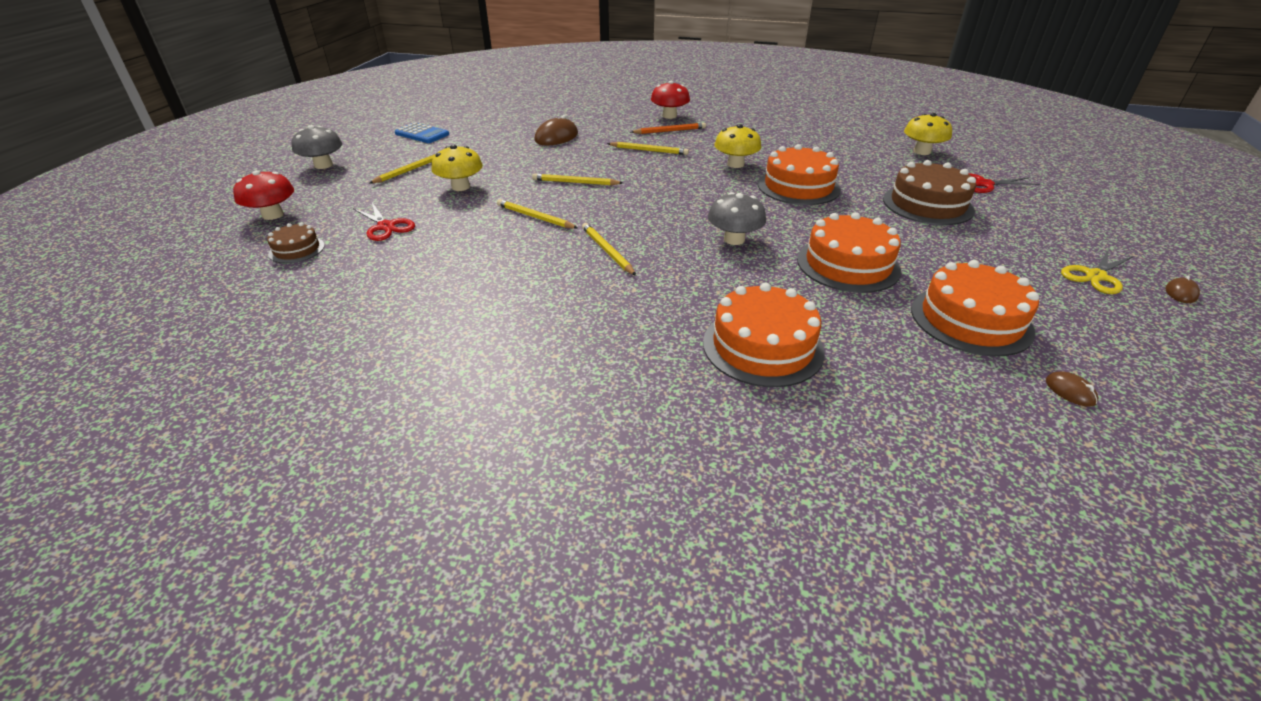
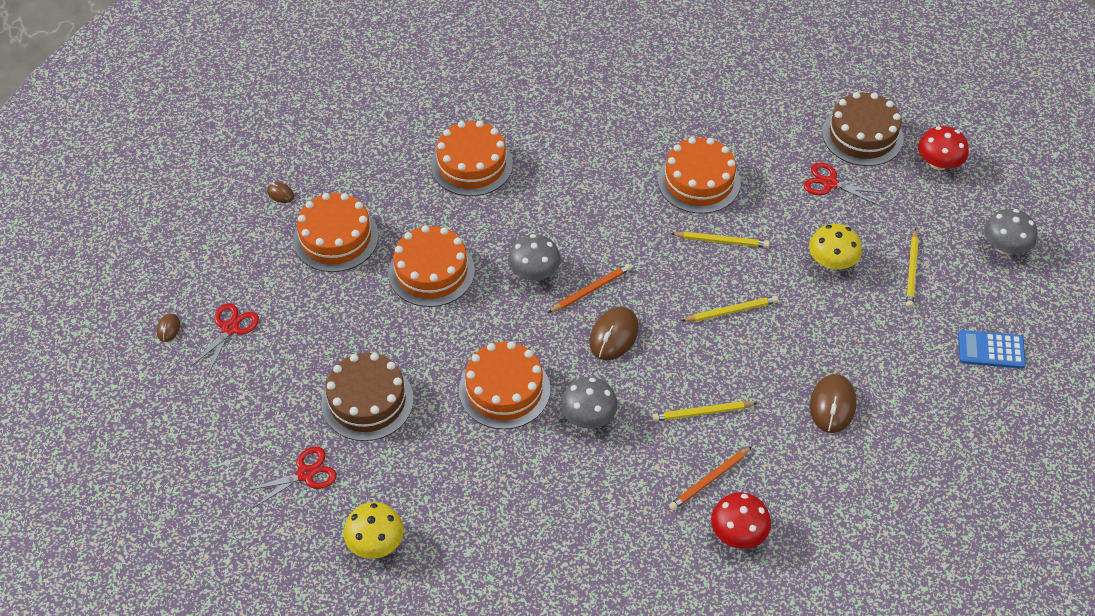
camera: 155 degrees right, 15 degrees up
(296, 249) = (862, 135): brown cake -> brown cake, size x1.86
(504, 259) = (699, 181): none -> orange cake
(607, 251) = (628, 219): yellow pencil -> none
(685, 191) = (613, 335): none -> brown mouse
(685, 217) = (591, 290): none -> orange pencil
(735, 164) = (588, 416): yellow mushroom -> grey mushroom
(1095, 276) = (230, 328): yellow scissors -> red scissors

